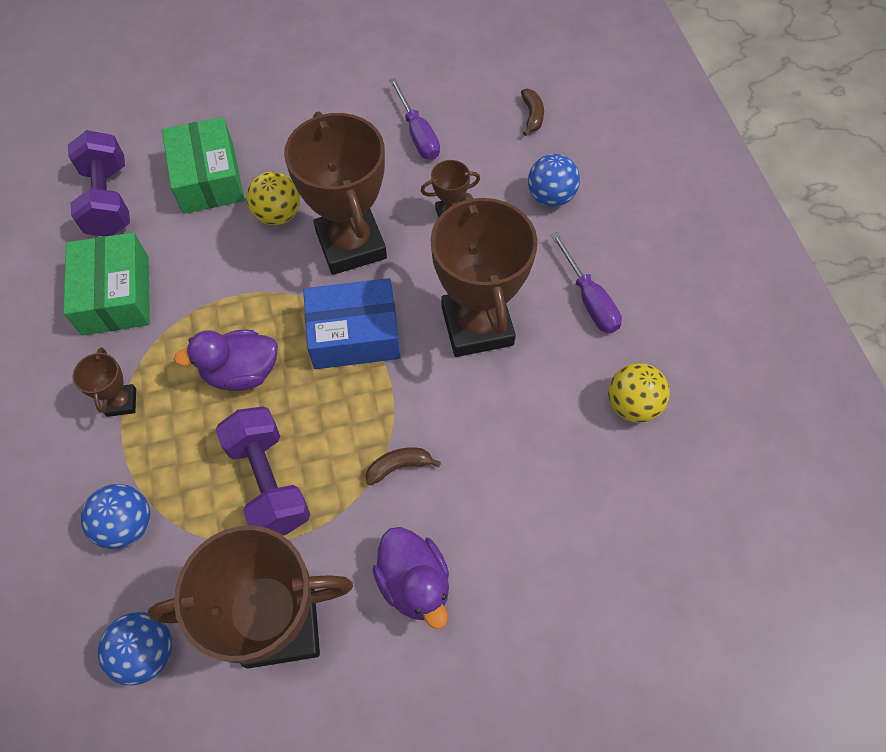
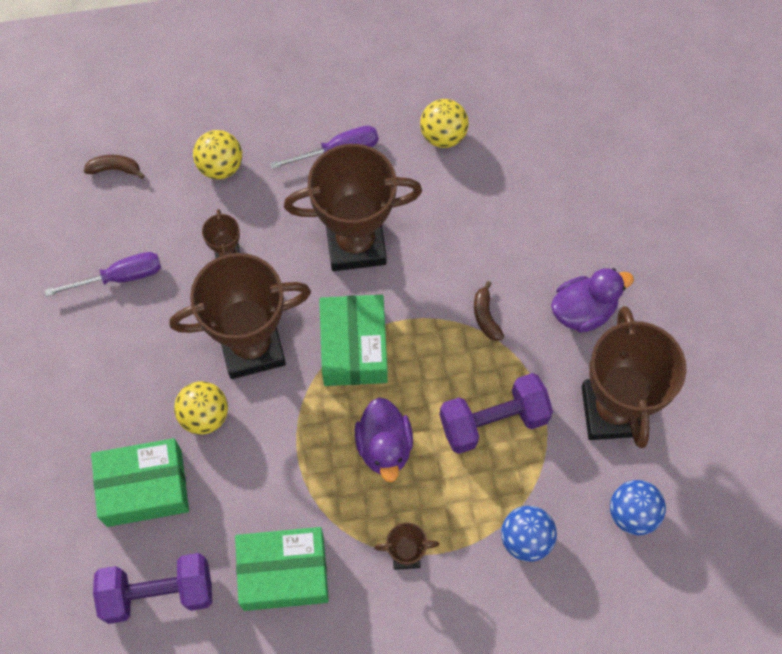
camera: 85 degrees left, 5 degrees up
(354, 334) = (354, 347): blue box -> green box
(550, 197) = (220, 166): blue ball -> yellow ball

